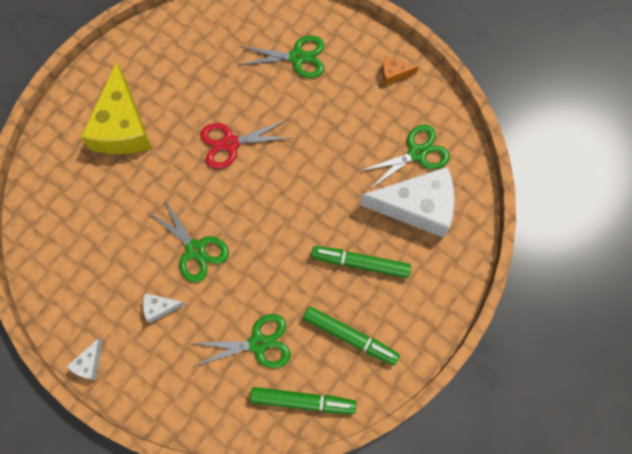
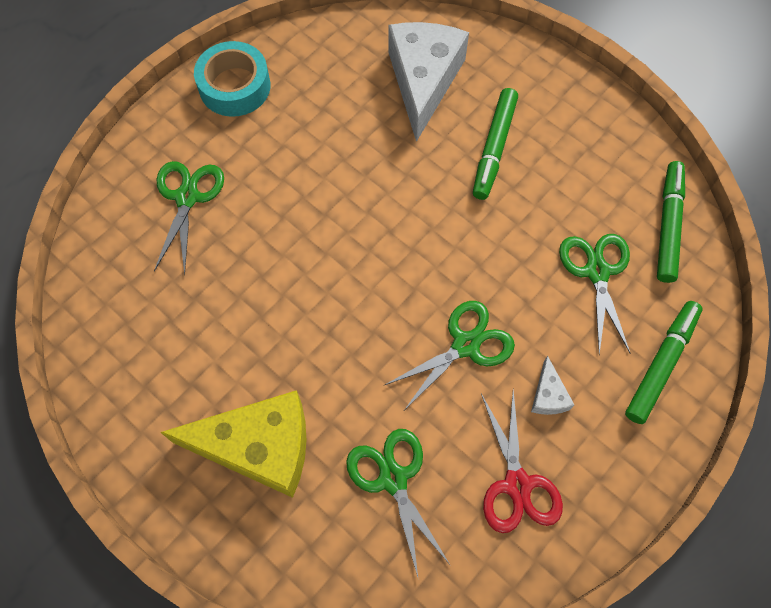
camera: 85 degrees left, 5 degrees down
(89, 363) = (629, 496): white cheese -> none
(230, 143) = (308, 292): red scissors -> red scissors (517, 484)
(350, 337) = (587, 167): green marker -> green marker (661, 364)
(394, 73) = (235, 86): orange cheese -> turquoise tape
(417, 153) = (352, 74): green scissors -> green scissors (393, 478)

